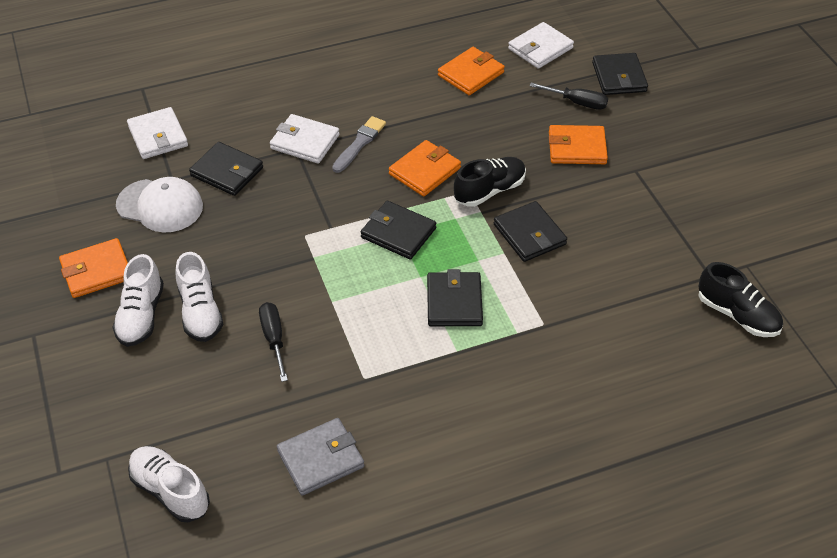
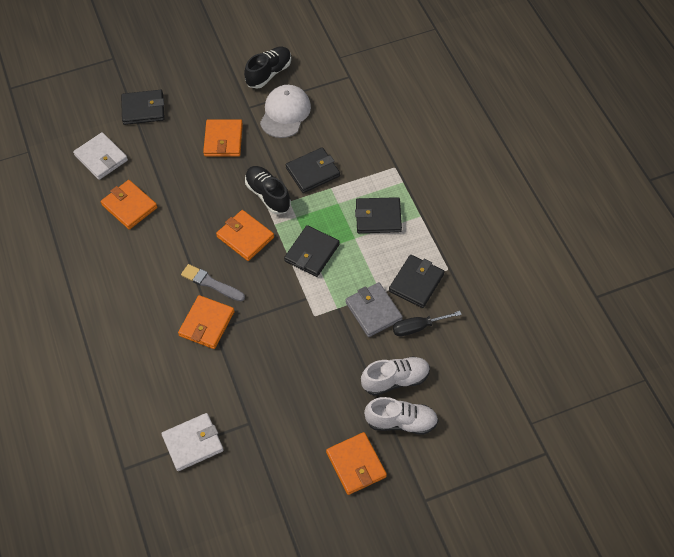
camera: 90 degrees left, 10 degrees up
(160, 206) = (281, 427): white cap -> white cap (285, 113)
(170, 491) = (551, 377): white shoe -> none
(227, 172) = (241, 380): black wallet -> black wallet (416, 283)
(305, 142) = (206, 324): white wallet -> orange wallet
(321, 459) = (515, 290): grey wallet -> grey wallet (373, 311)
(577, 103) = (171, 137): black screwdriver -> none
(737, 315) = (382, 67): black shoe -> black shoe (269, 73)

